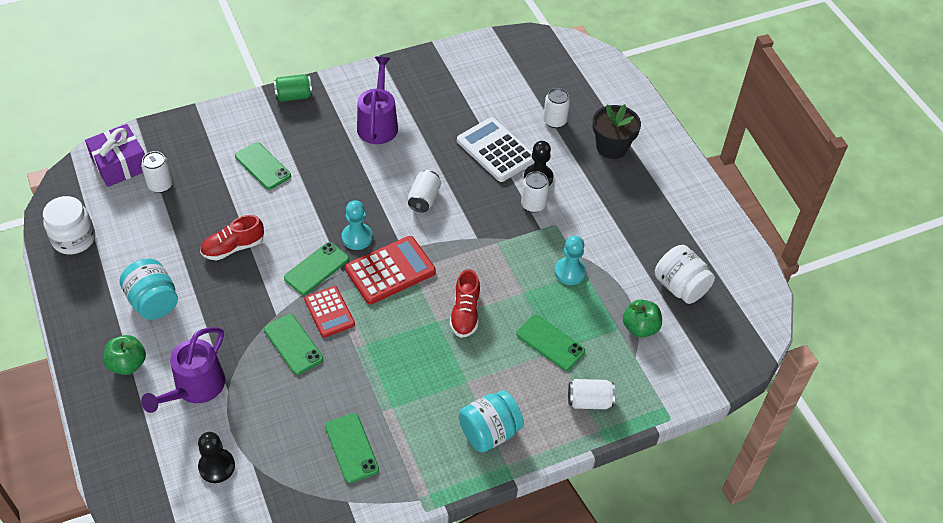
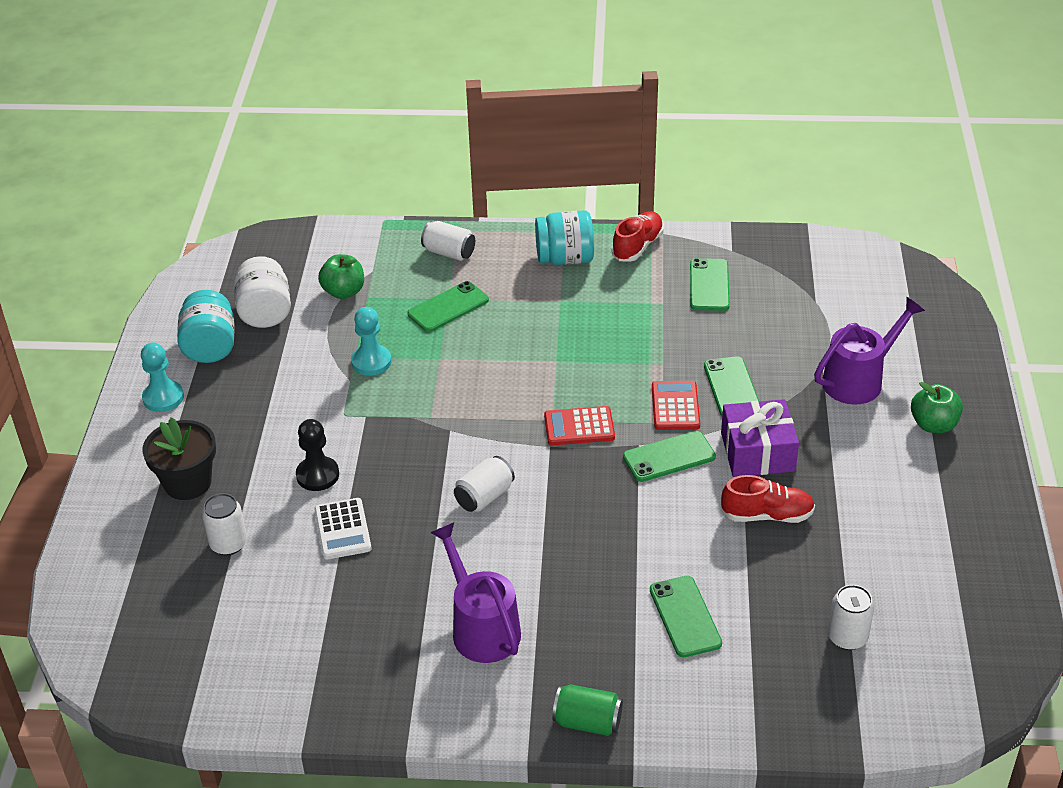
camera: 150 degrees left, 10 degrees down
(74, 239) = (988, 596): white jar -> none
(120, 164) = (904, 693): purple gift -> purple gift (757, 452)
(153, 302) = (889, 482): turquoise jar -> turquoise jar (210, 347)
(217, 466) = (853, 309): black pawn -> none
(357, 237) = (599, 477): turquoise pawn -> turquoise pawn (163, 398)
(378, 123) = (481, 627): purple watering can -> purple watering can turned 120 degrees clockwise
(390, 271) = (579, 427): red calculator -> red calculator, size x0.65
(465, 313) = (520, 359): red shoe -> red shoe (637, 246)
(496, 150) = (342, 529): white calculator -> white calculator, size x0.65
(533, 204) = (351, 445): white can -> none
(550, 342) = (448, 307): green phone -> green phone turned 75 degrees clockwise

